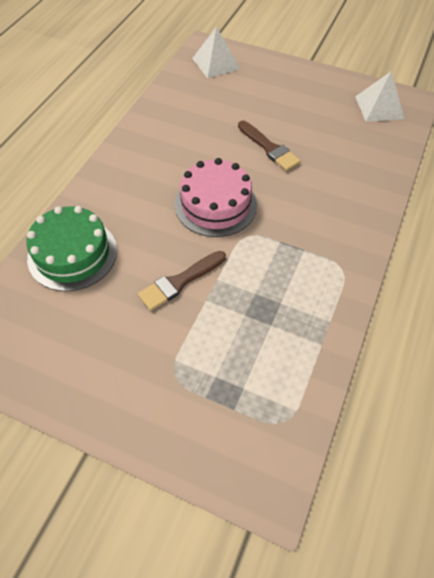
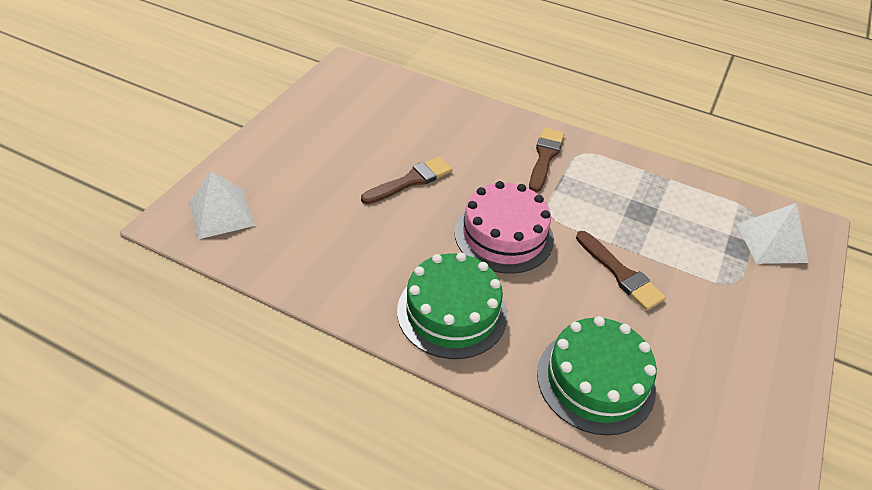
camera: 90 degrees left, 10 degrees down
(135, 175) = (452, 312): none -> green cake
(325, 236) = (545, 157): none -> brown brush
(379, 107) = (352, 88): white pyramid -> white pyramid (771, 242)

